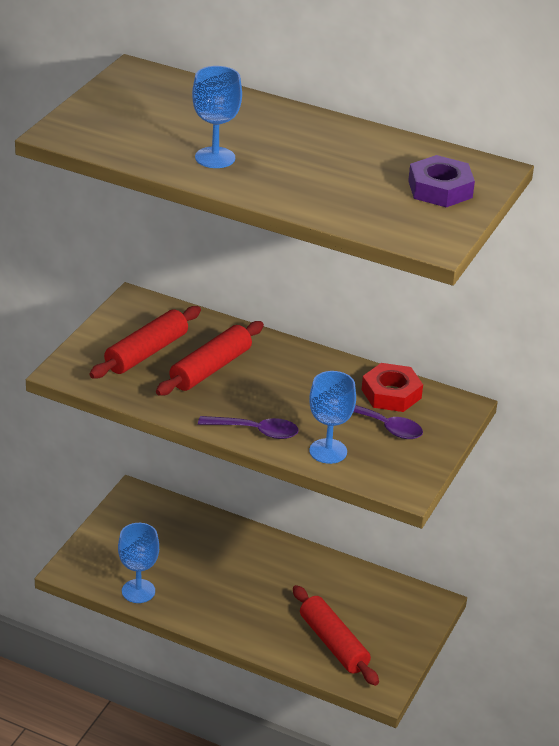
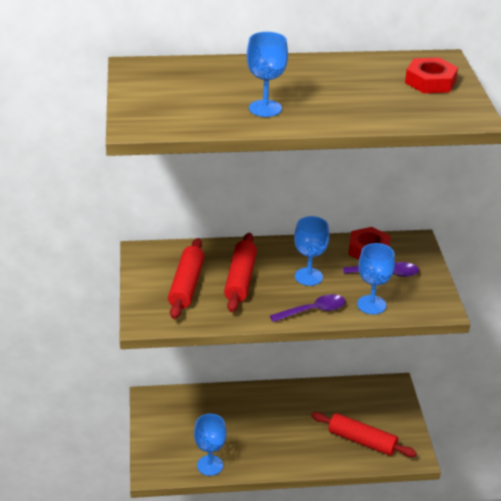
camera: 30 degrees left, 0 degrees up
(289, 395) = (308, 276): none -> blue goblet
(440, 189) = (430, 82): purple nut -> red nut

